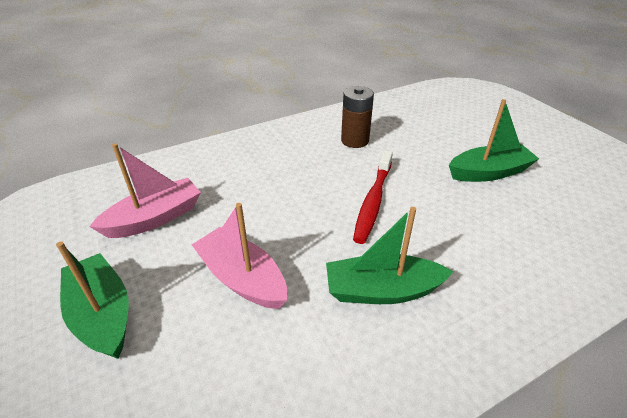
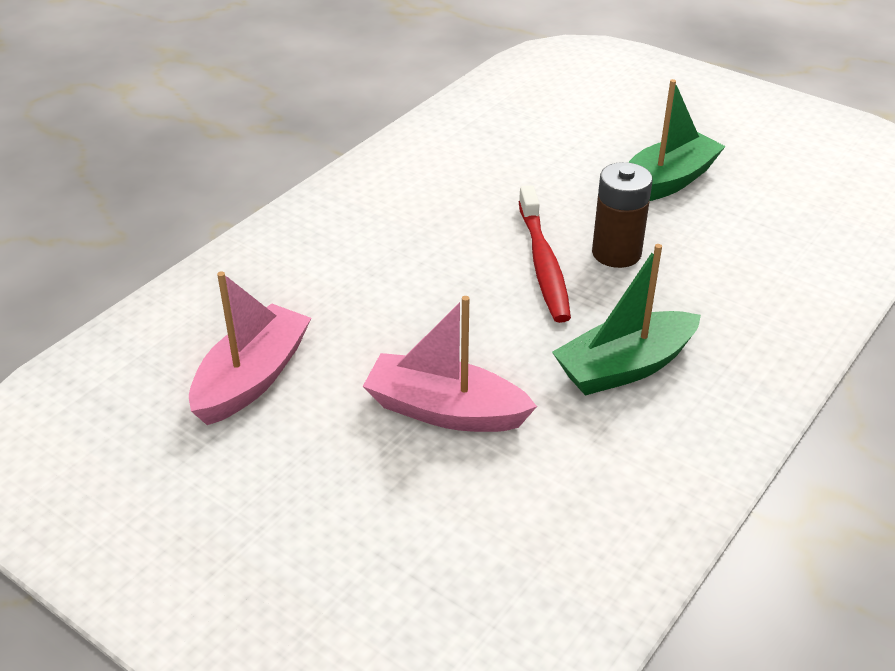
camera: 25 degrees left, 0 degrees up
(103, 314) = (298, 511): green boat -> none
(355, 140) = (458, 182): brown battery -> brown battery (616, 253)

